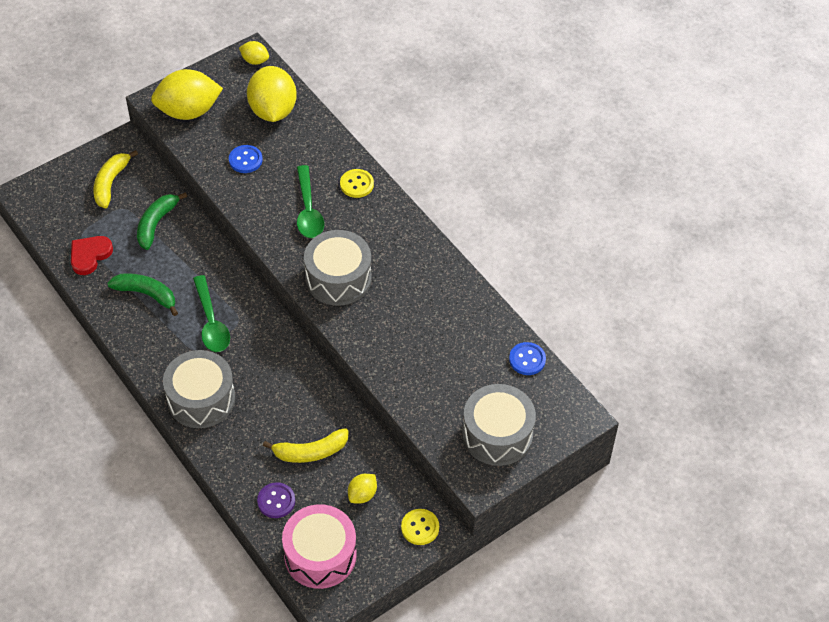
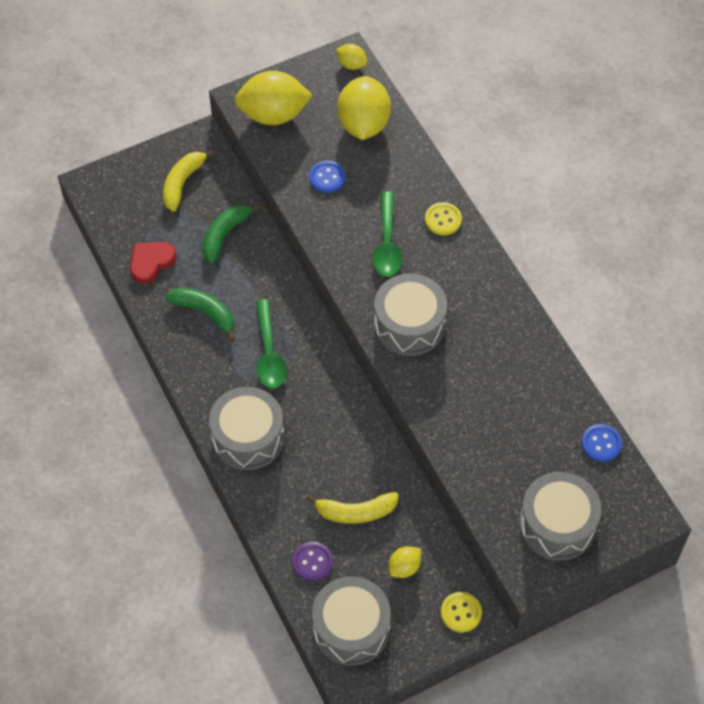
camera: 10 degrees right, 5 degrees up
(320, 555) = (351, 628): pink drum -> grey drum

